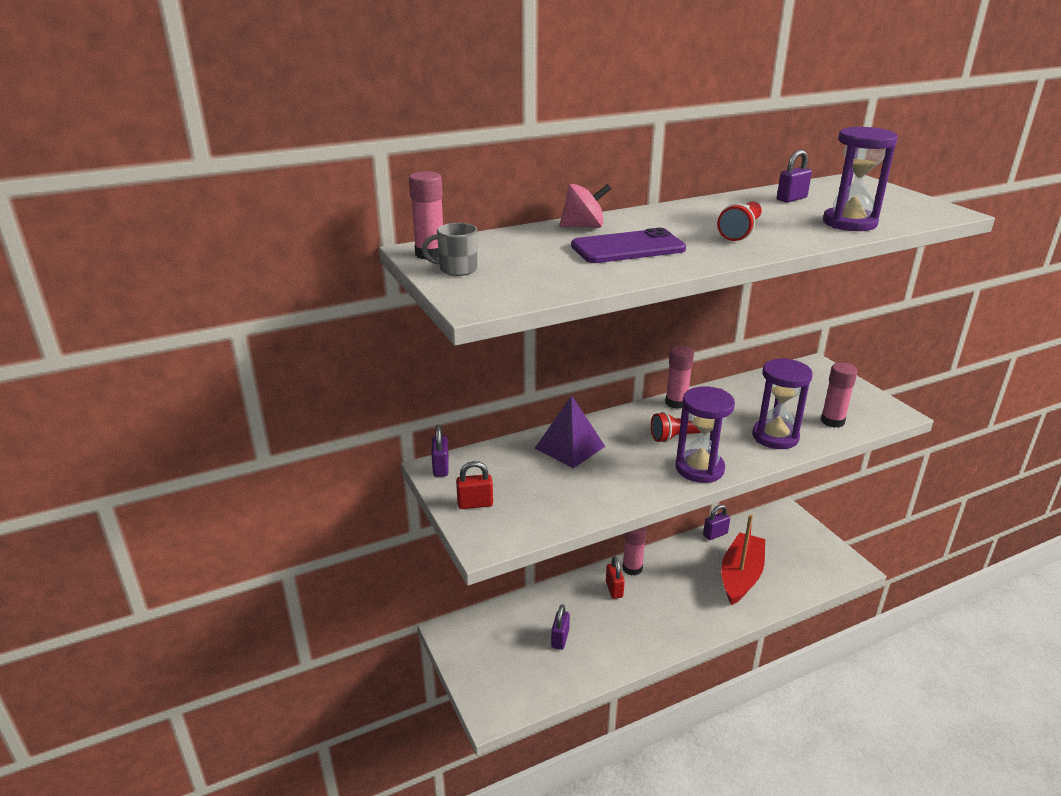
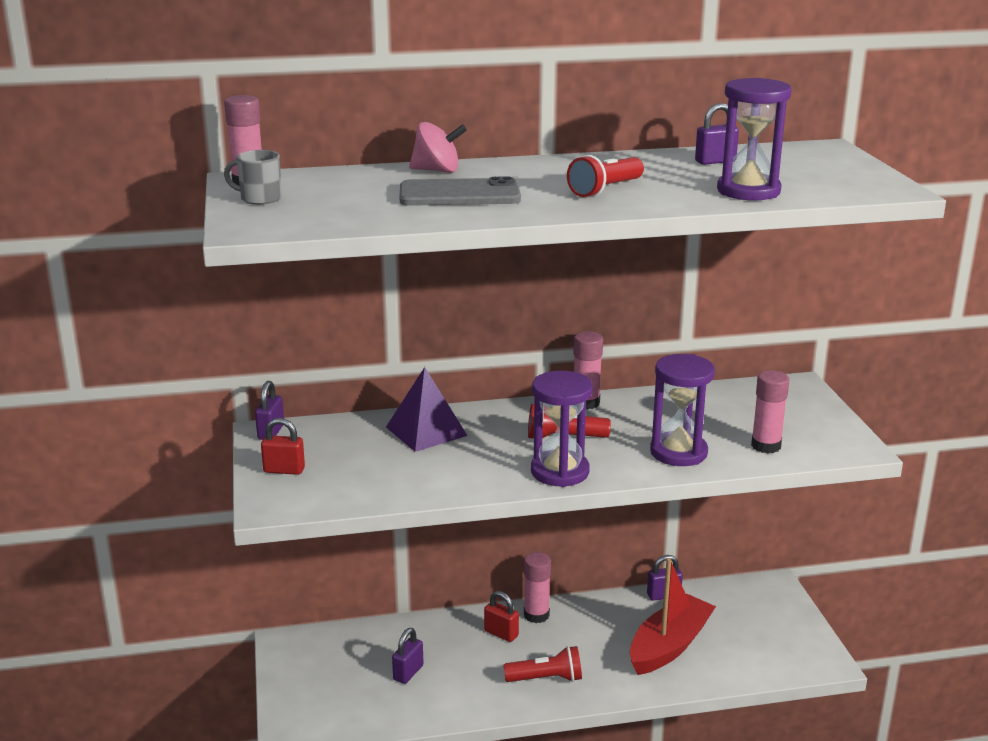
camera: 15 degrees right, 5 degrees down
(614, 589) = (501, 633): red padlock -> red padlock turned 60 degrees counterclockwise
(628, 248) = (459, 194): purple phone -> grey phone
(667, 622) = (546, 679): none -> red flashlight

